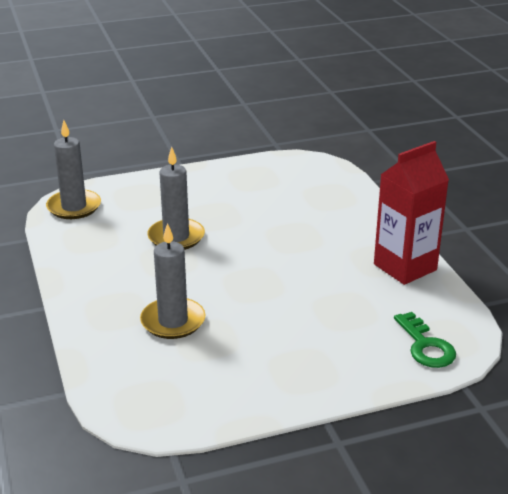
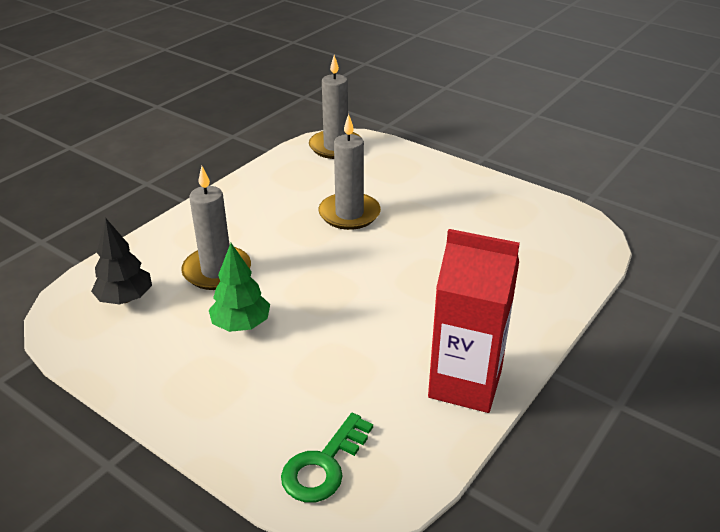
camera: 55 degrees right, 5 degrees up
(154, 378) = (125, 299): none -> black tree
(253, 331) = (241, 324): none -> green tree

